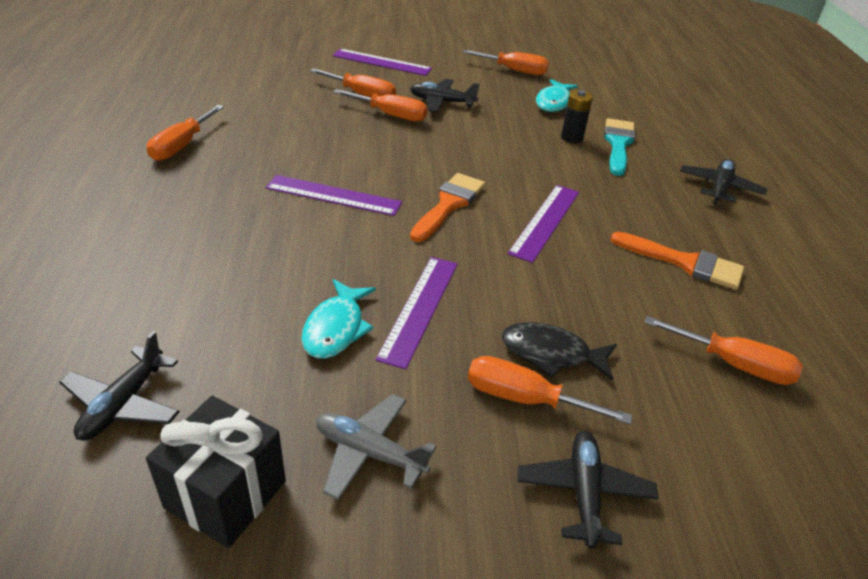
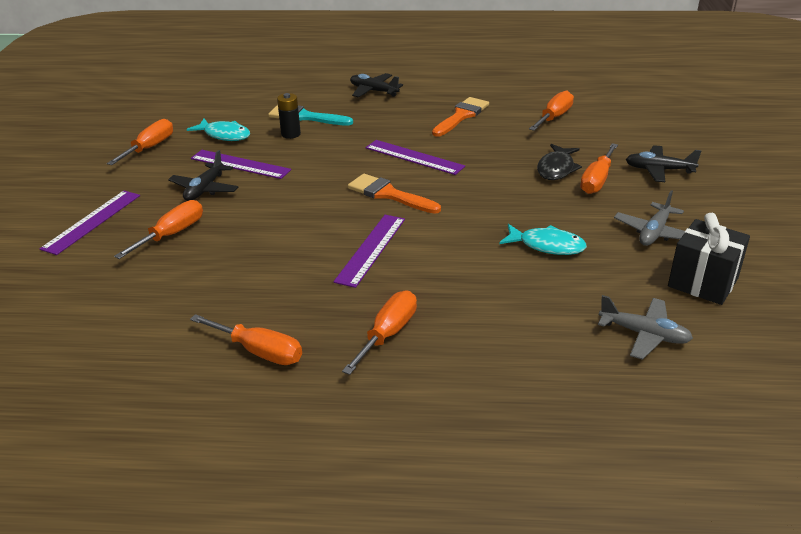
camera: 80 degrees left, 5 degrees down
(123, 404) = (644, 334): black plane -> grey plane
(391, 115) = (224, 218): orange screwdriver -> orange screwdriver (388, 334)
(419, 309) = (520, 212): purple ruler -> purple ruler (240, 164)

